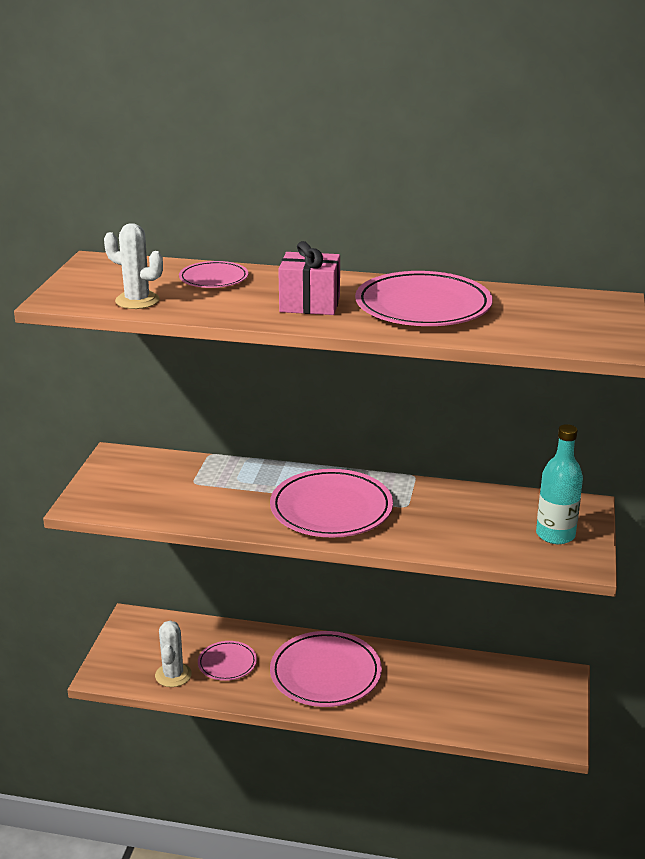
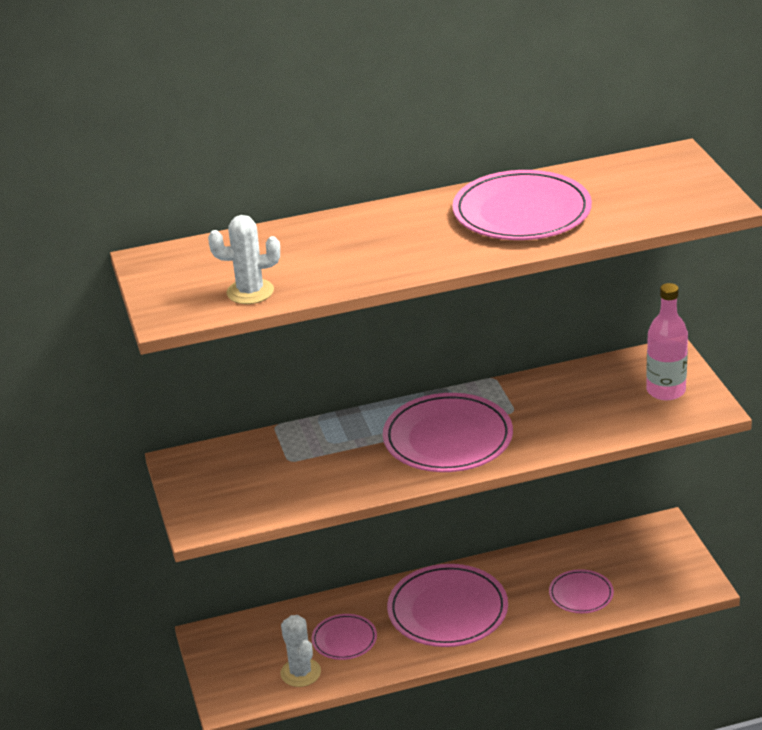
camera: 25 degrees left, 5 degrees up
(213, 278) = (293, 243): pink plate -> pink plate (581, 594)
(310, 304) = (418, 243): pink gift -> none
(555, 535) = (666, 391): turquoise bottle -> pink bottle

